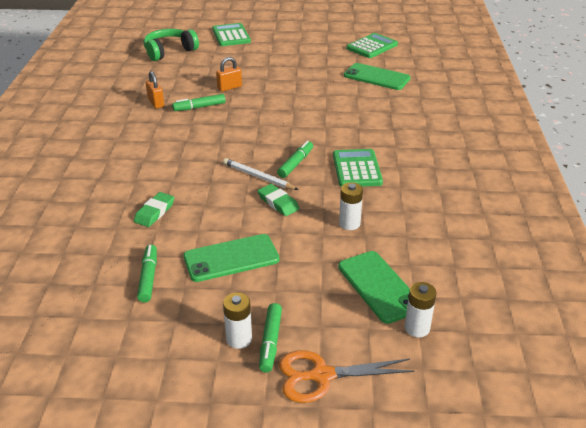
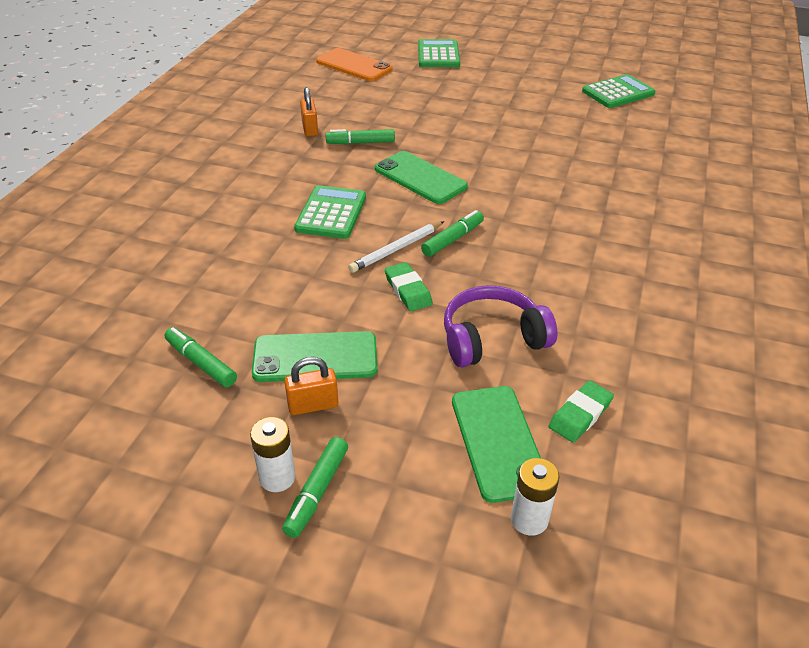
camera: 15 degrees right, 5 degrees up
(148, 277) = (201, 363): green marker -> green marker turned 60 degrees counterclockwise
(154, 212) = (246, 274): green eraser -> green eraser (580, 415)
(169, 51) = (354, 65): green headphones -> orange phone
(229, 87) = (409, 122): orange padlock -> orange padlock (313, 405)
(258, 177) = (396, 249): white pencil -> white pencil turned 90 degrees counterclockwise
(321, 375) = (365, 561): orange scissors -> none
(349, 223) = (492, 339): white battery -> purple headphones
(357, 169) = (532, 261): green calculator -> green calculator (331, 213)
(376, 77) = (609, 135): green phone -> green phone (420, 178)

